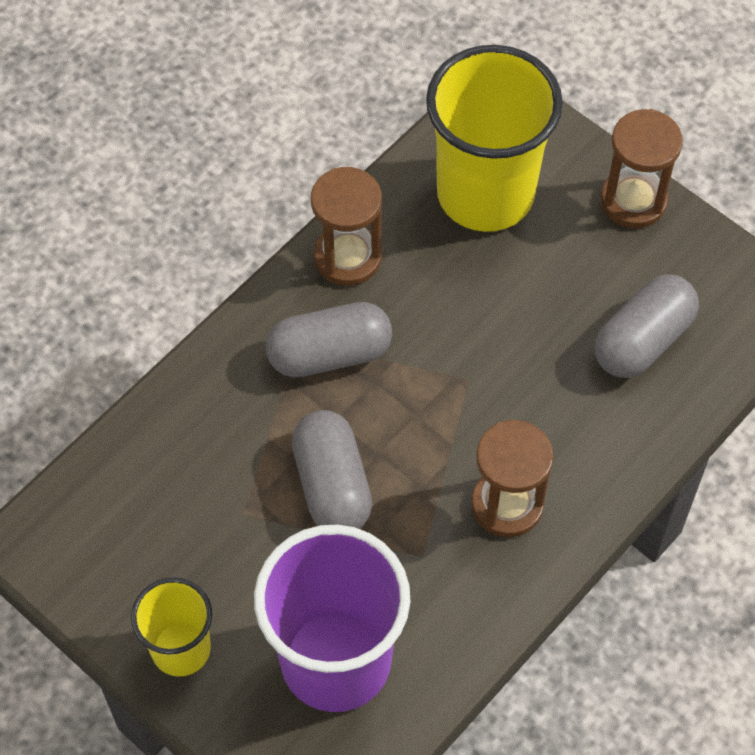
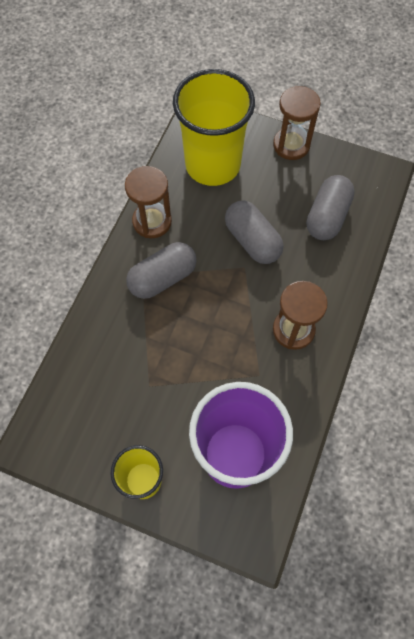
camera: 20 degrees left, 5 degrees up
(332, 485) = (193, 352): grey capsule -> grey capsule (252, 241)

